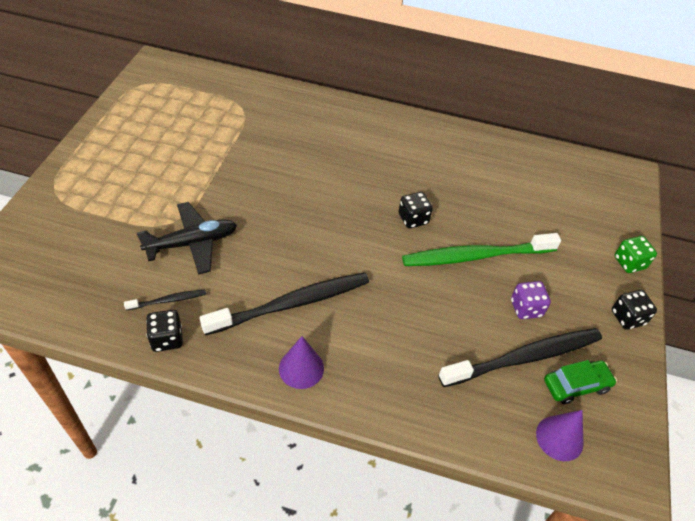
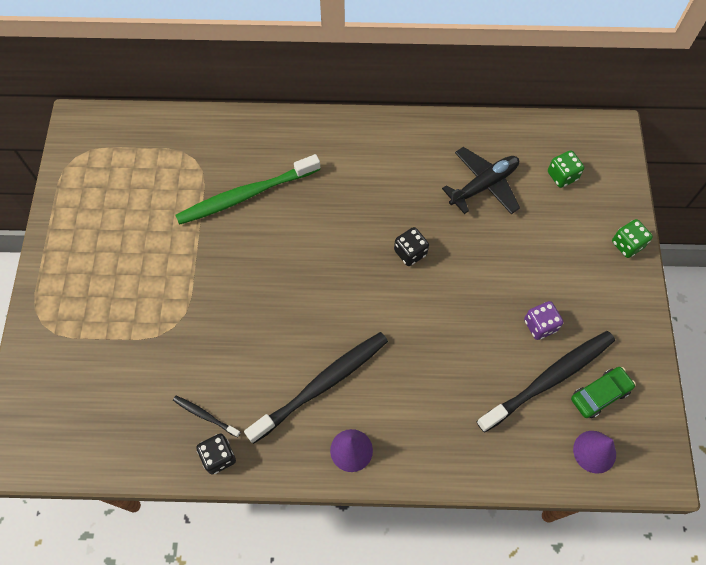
camera: 10 degrees left, 15 degrees up
(169, 300) = (205, 415): black toothbrush -> black toothbrush turned 120 degrees counterclockwise
(192, 243) = (204, 345): black plane -> black plane (484, 185)
(475, 256) = (480, 279): green toothbrush -> green toothbrush (245, 195)
(575, 194) = (562, 176): none -> green dice
(627, 318) = (634, 308): black dice -> none

